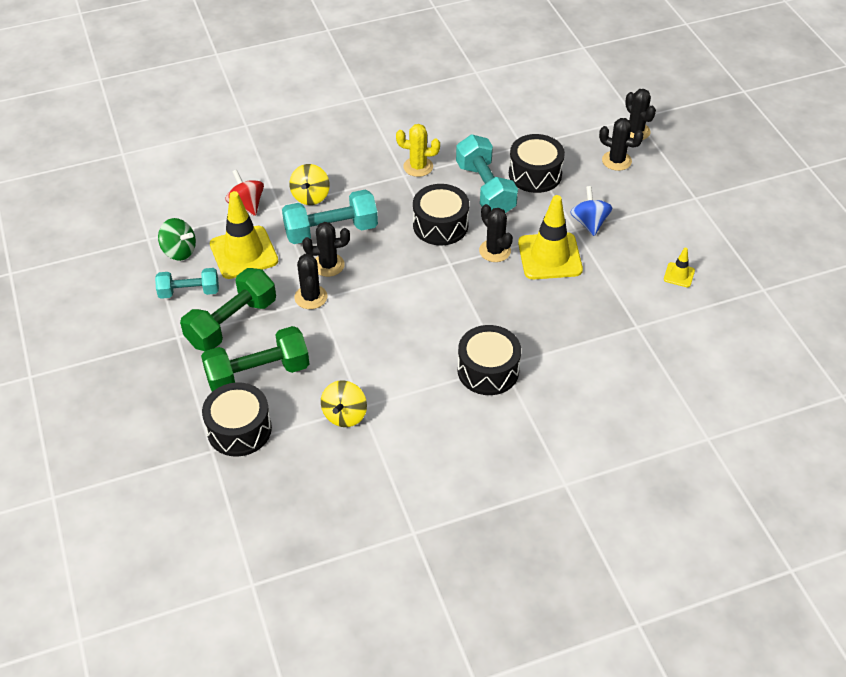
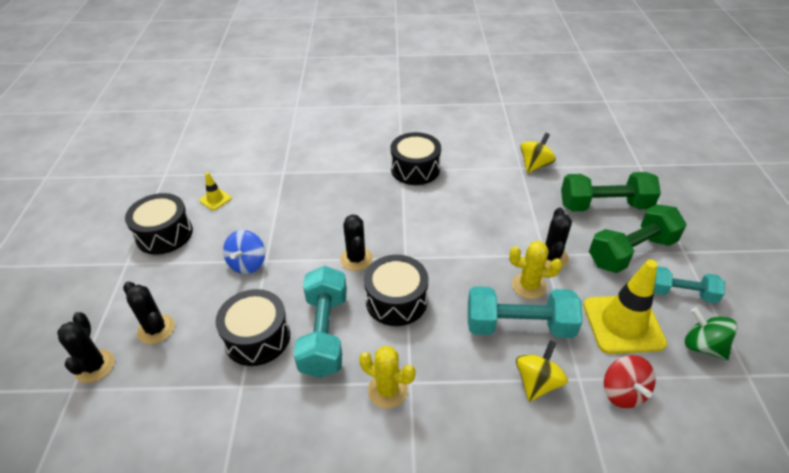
camera: 160 degrees left, 5 degrees down
(239, 429) = (618, 172): black drum -> black drum (164, 234)
(328, 265) = (529, 286): black cactus -> yellow cactus
(550, 256) = (309, 241): yellow traffic cone -> none

